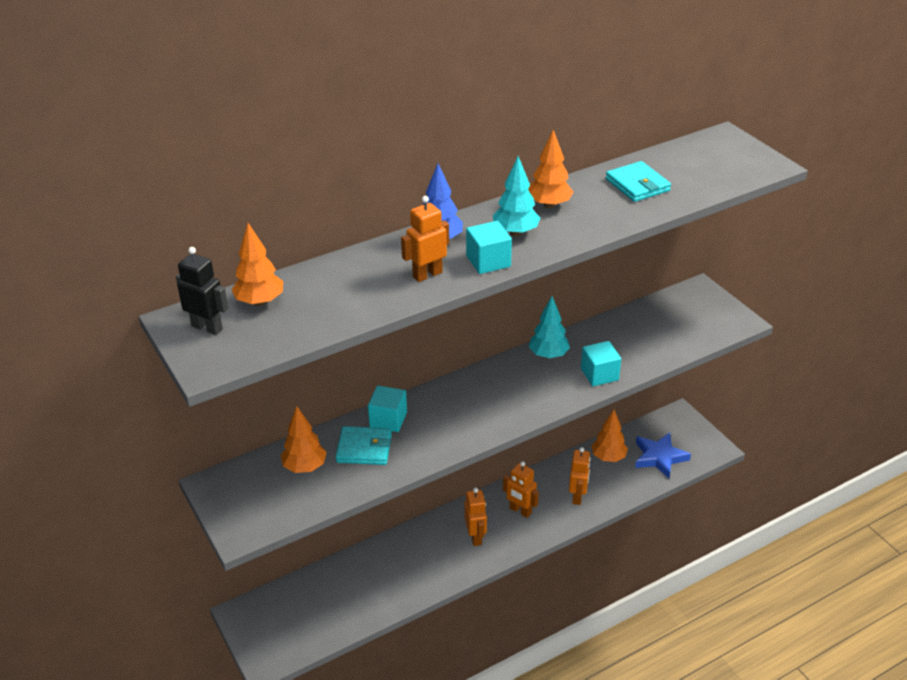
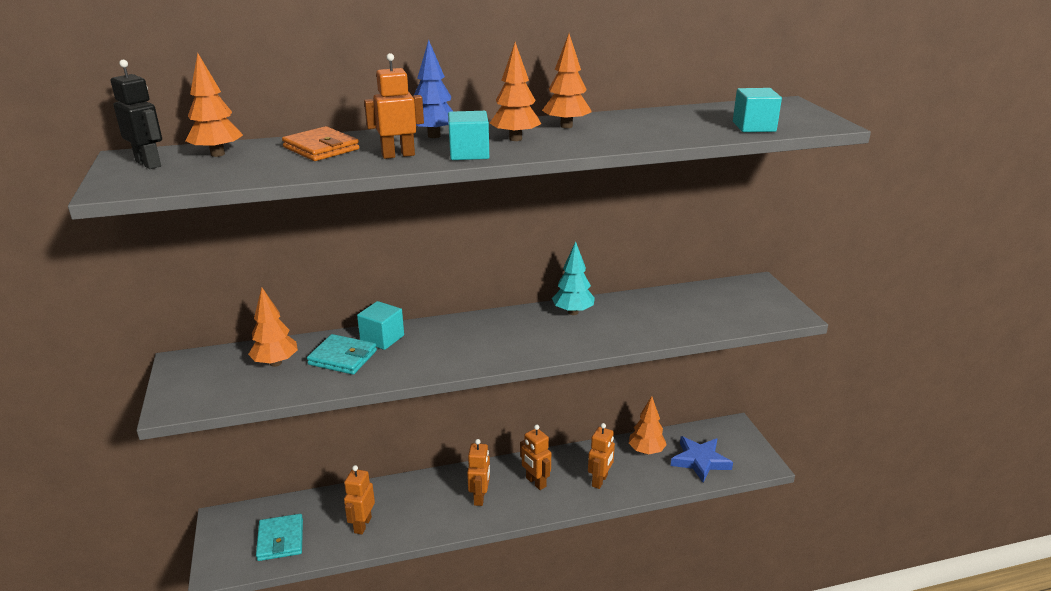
camera: 15 degrees right, 10 degrees down
(350, 276) = (321, 148): none -> orange wallet
(379, 588) = (362, 525): none -> orange robot
(515, 232) = (515, 139): turquoise tree -> orange tree
(599, 374) = (617, 335): turquoise cube -> turquoise cube (754, 127)
(637, 185) = (670, 123): turquoise wallet -> turquoise wallet (280, 540)

